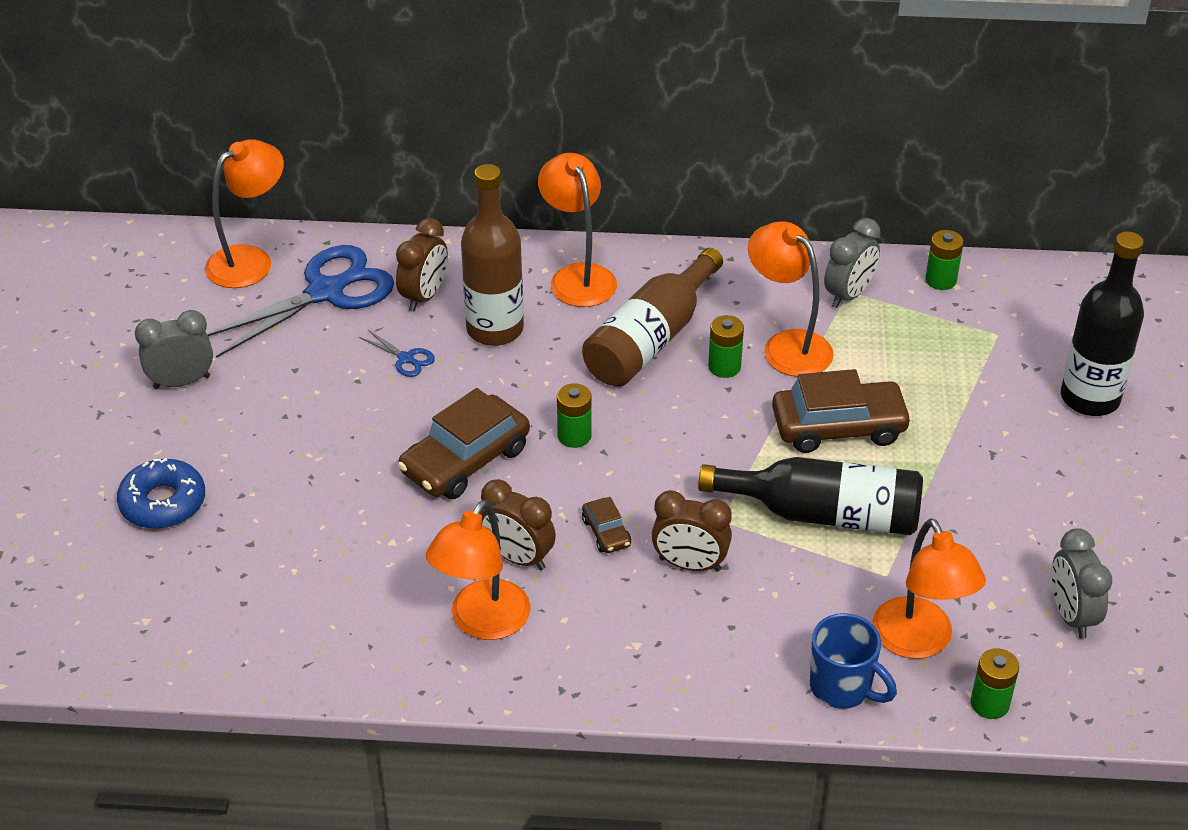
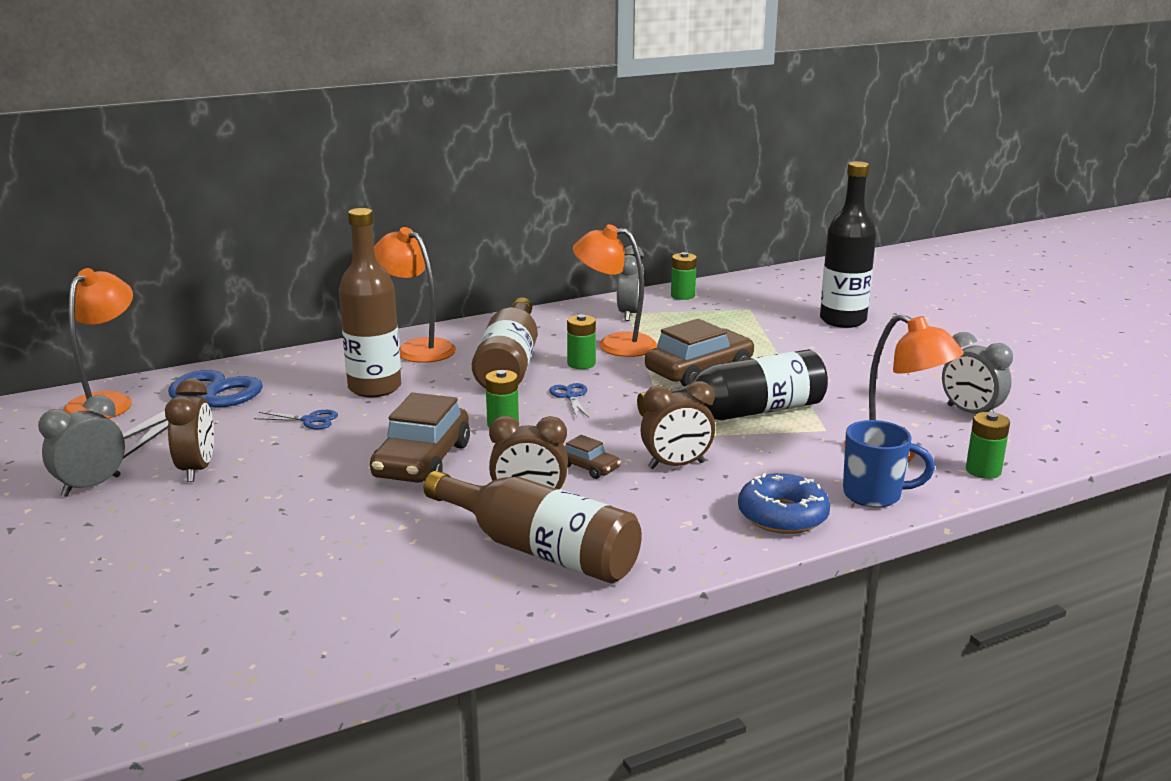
camera: 30 degrees left, 20 degrees down
(163, 503) = (133, 568): blue donut -> blue donut (782, 515)
(424, 296) = (294, 385): brown clock -> brown clock (197, 469)
(482, 622) = (540, 550): orange lamp -> brown bottle
(672, 417) = (571, 396): none -> blue scissors

